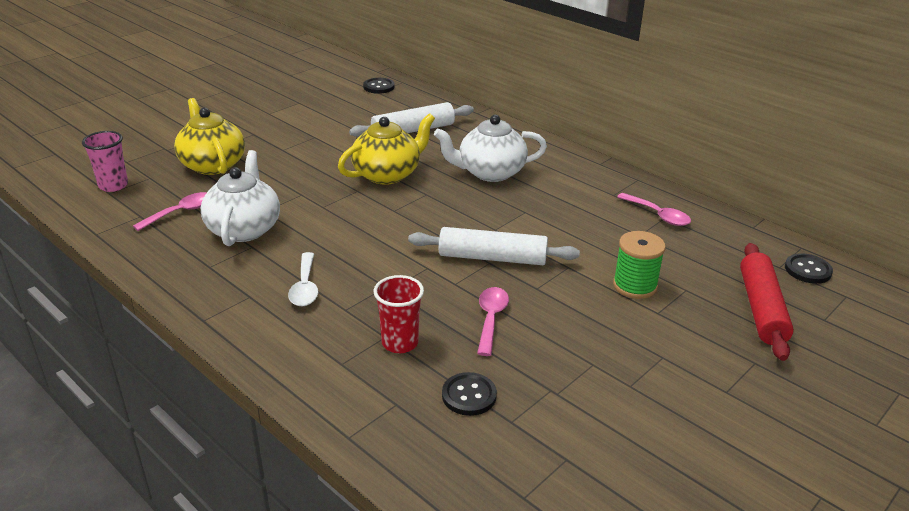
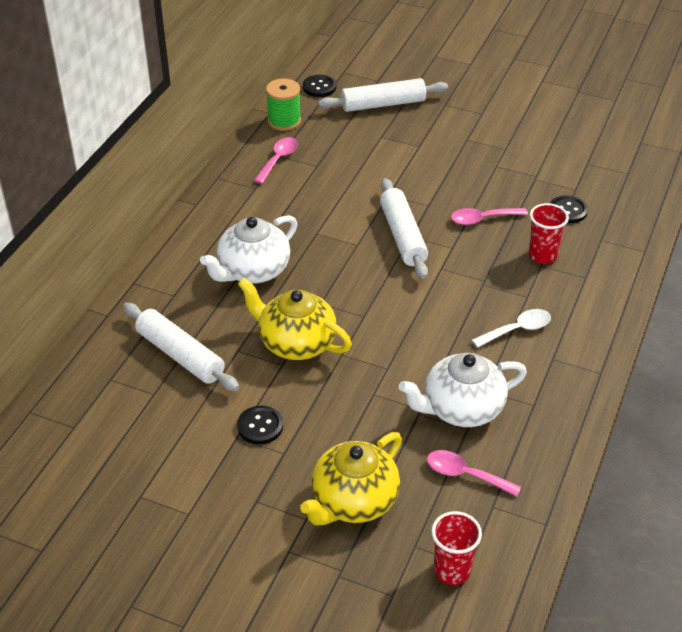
camera: 110 degrees left, 10 degrees up
(113, 185) = (452, 571): pink cup -> red cup
(378, 87) = (56, 430): black button -> black button (260, 426)
(490, 172) = (253, 271): white teapot -> white teapot turned 75 degrees clockwise
(634, 286) = (392, 159): green spool -> green spool (284, 121)
(761, 309) = (383, 104): red rolling pin -> white rolling pin

